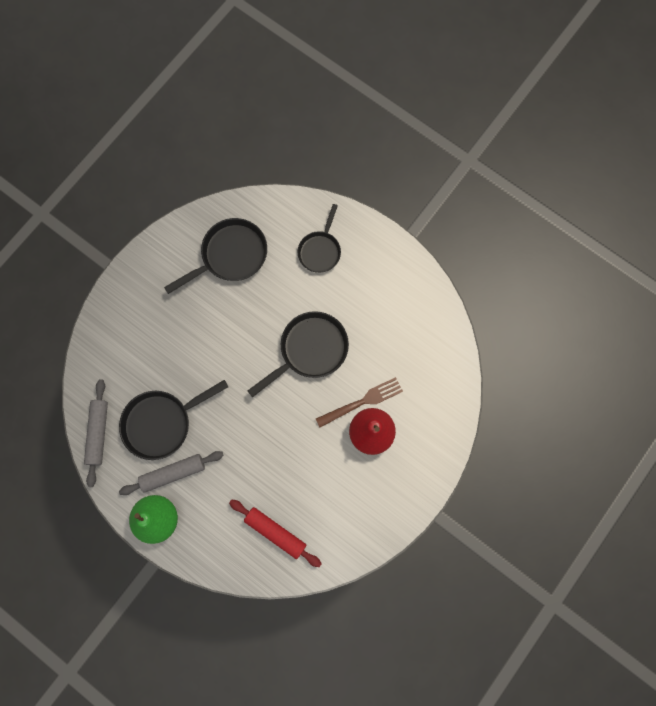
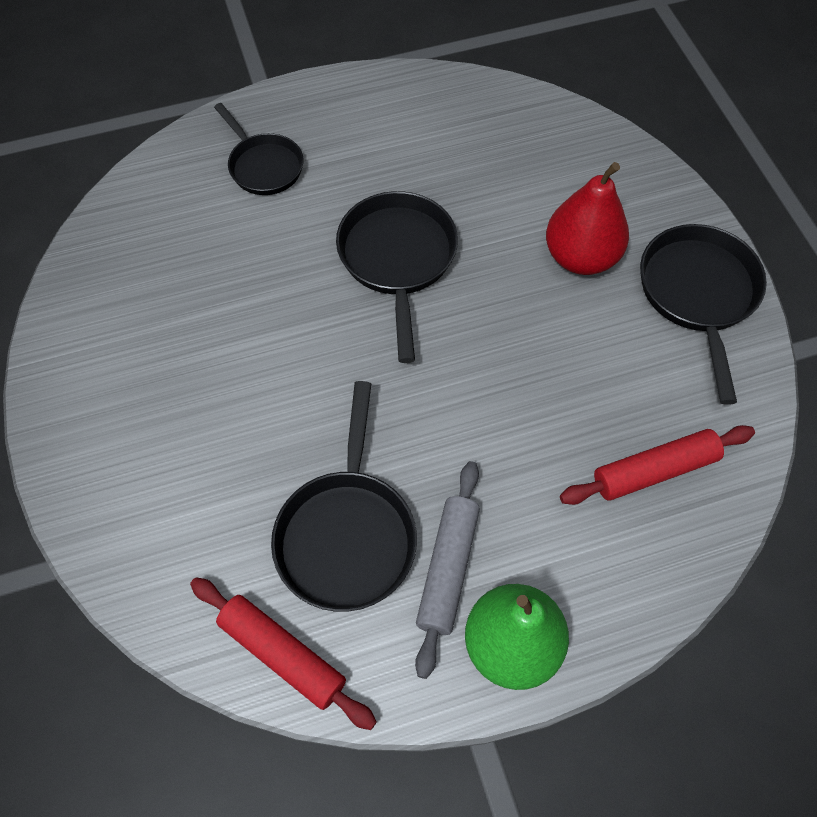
camera: 55 degrees left, 15 degrees down
(98, 433) = (282, 654): grey rolling pin -> red rolling pin
(230, 255) = (165, 274): black pan -> black pan (698, 294)
(362, 402) = (526, 241): brown fork -> none

